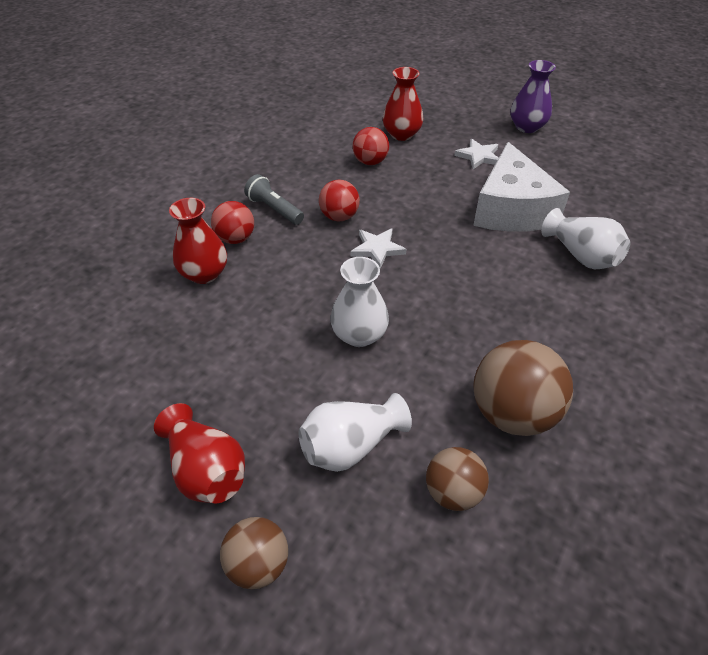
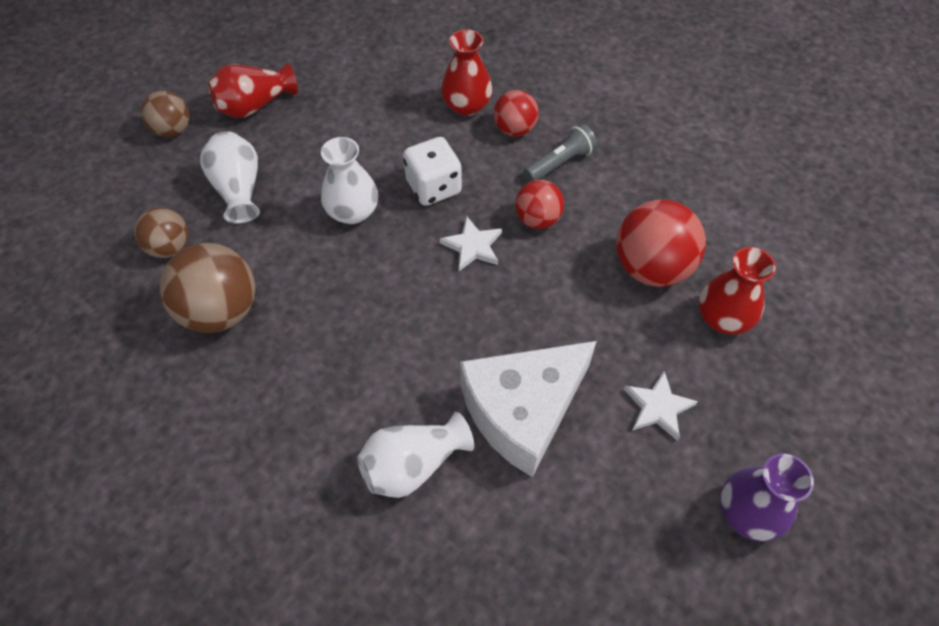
camera: 100 degrees right, 10 degrees up
(316, 282) = (433, 187): none -> white dice
(370, 162) = (651, 268): red ball -> red ball, size x1.67
(511, 209) = (523, 411): white cheese -> white cheese turned 45 degrees counterclockwise

